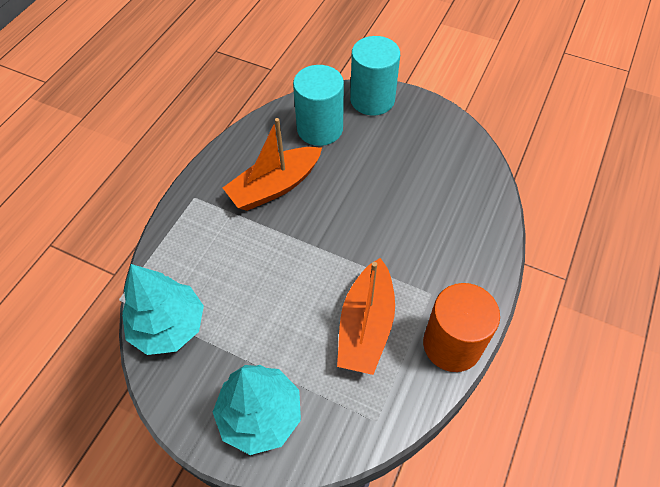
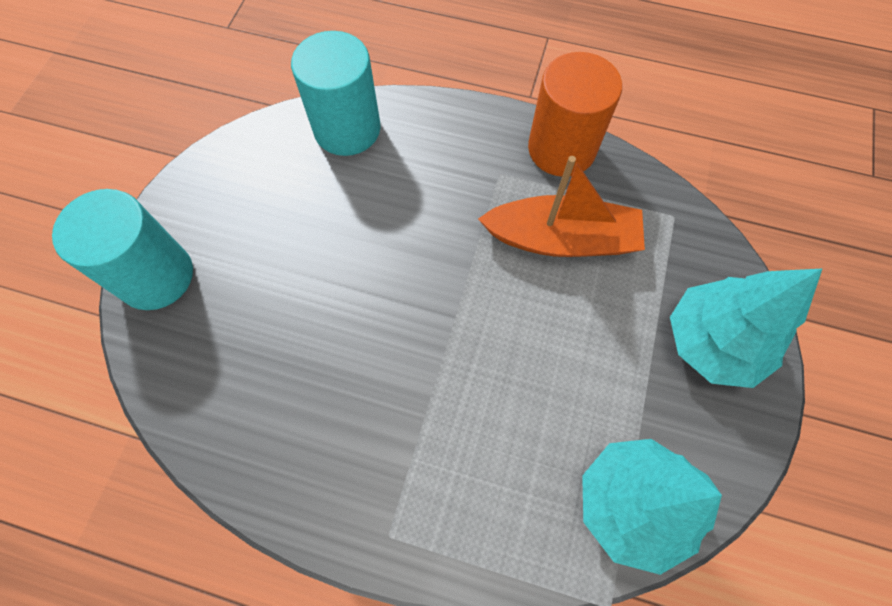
camera: 100 degrees left, 10 degrees up
(274, 186) = (352, 399): orange boat -> none
(320, 128) = (222, 349): turquoise cylinder -> turquoise cylinder (347, 129)

